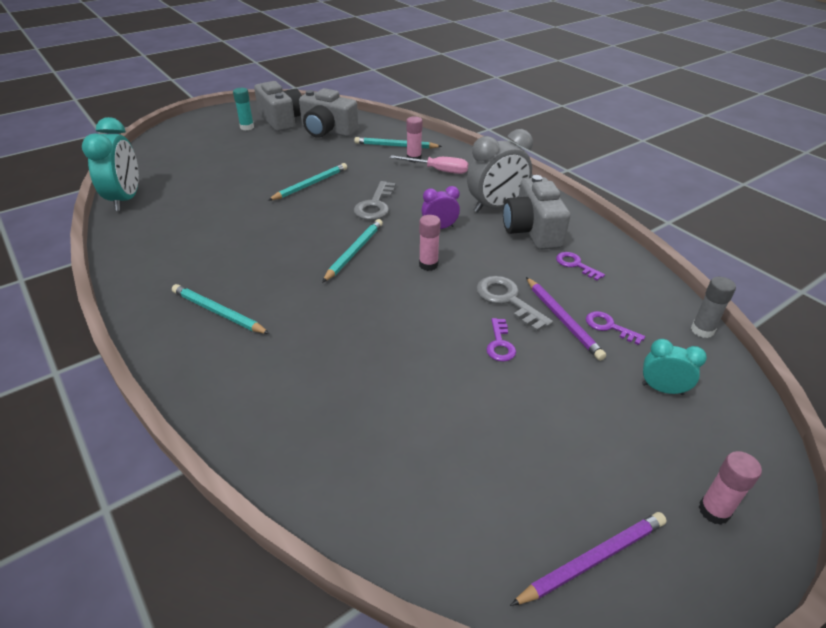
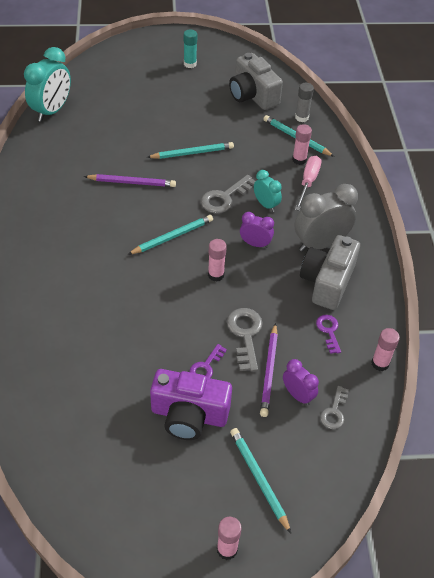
camera: 30 degrees right, 10 degrees up
(218, 312) = (47, 245): turquoise pencil -> turquoise pencil (259, 479)
(281, 120) = (224, 66): grey camera -> none
(438, 170) = (308, 182): pink screwdriver -> pink screwdriver turned 120 degrees counterclockwise
(496, 207) = (320, 244): grey clock -> grey clock turned 150 degrees clockwise
(531, 397) = (189, 415): none -> purple camera
(592, 560) = (127, 528): purple pencil -> purple pencil (132, 182)
(609, 326) = (297, 395): purple key -> purple clock
(643, 270) = (380, 363): none -> pink glue stick
(654, 324) = (334, 412): none -> grey key
(662, 389) = (283, 460): turquoise clock -> turquoise clock (266, 205)
(702, 330) = (366, 436): grey glue stick -> grey glue stick (301, 117)

